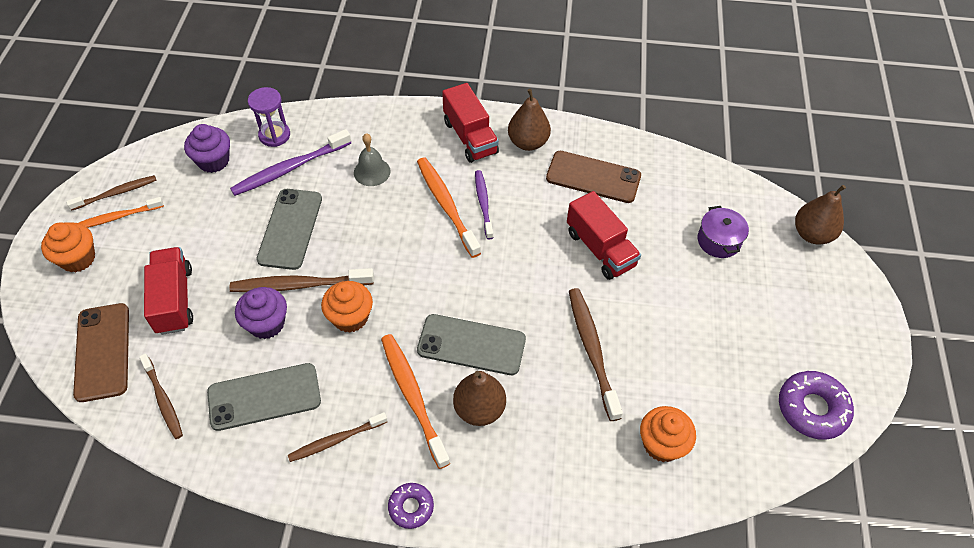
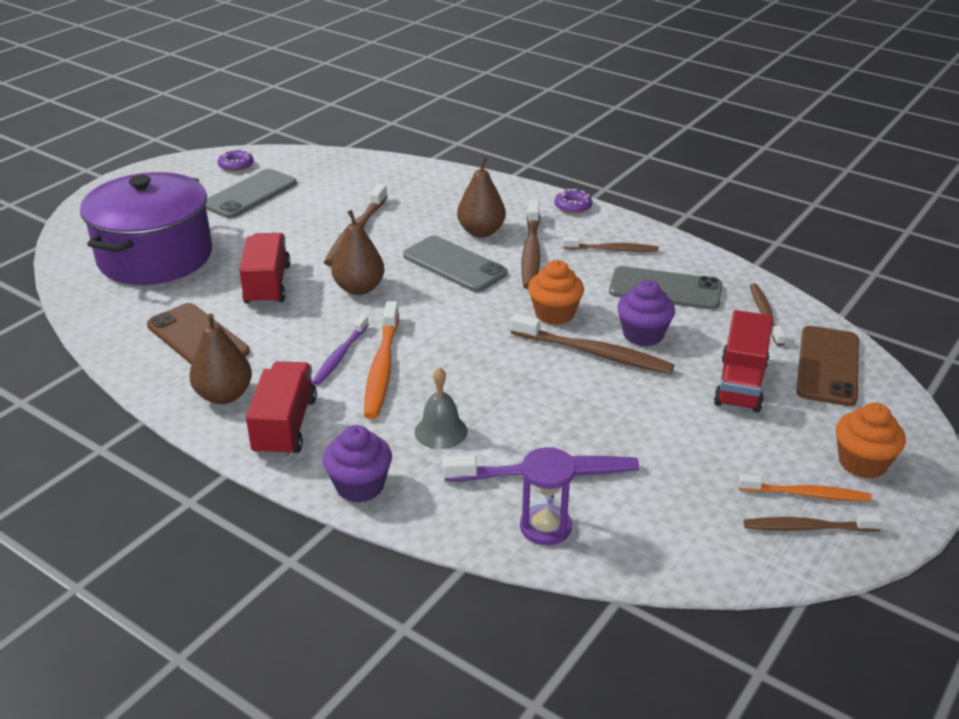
camera: 150 degrees left, 20 degrees down
(213, 161) = (651, 522): purple cupcake -> purple cupcake (360, 486)
(290, 229) = (578, 406): grey phone -> grey phone (250, 194)
(413, 397) = (531, 252): orange toothbrush -> brown toothbrush
(662, 444) = (362, 181): orange cupcake -> none
(718, 241) = (155, 257): purple pot -> purple pot, size x2.36
(812, 234) = (71, 236): brown pear -> brown pear (359, 288)
(812, 409) = (236, 165): purple donut -> purple donut, size x0.59

